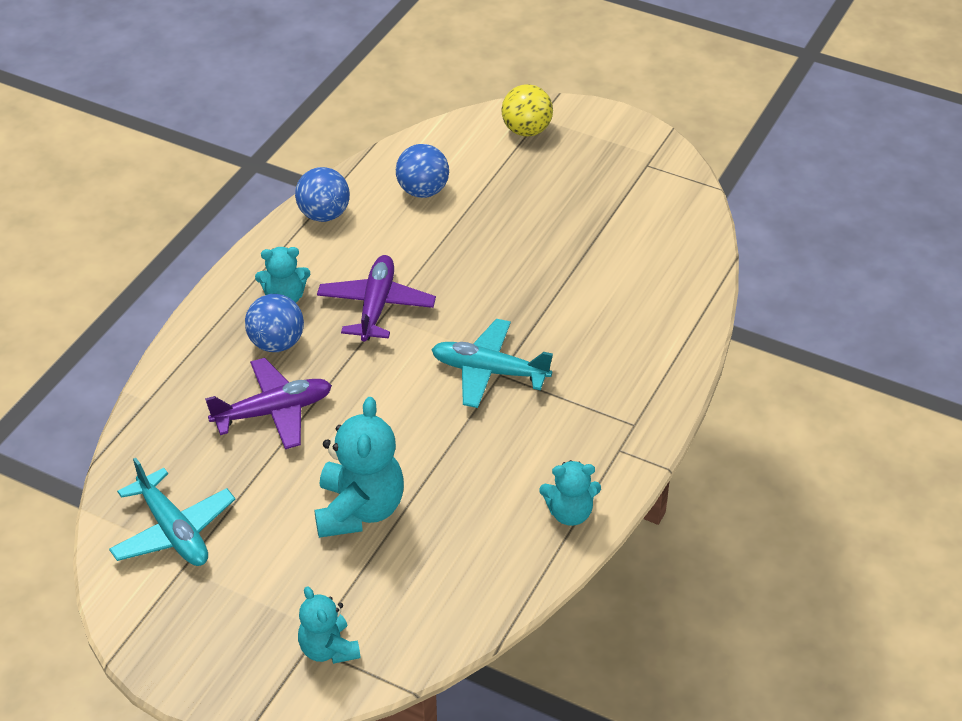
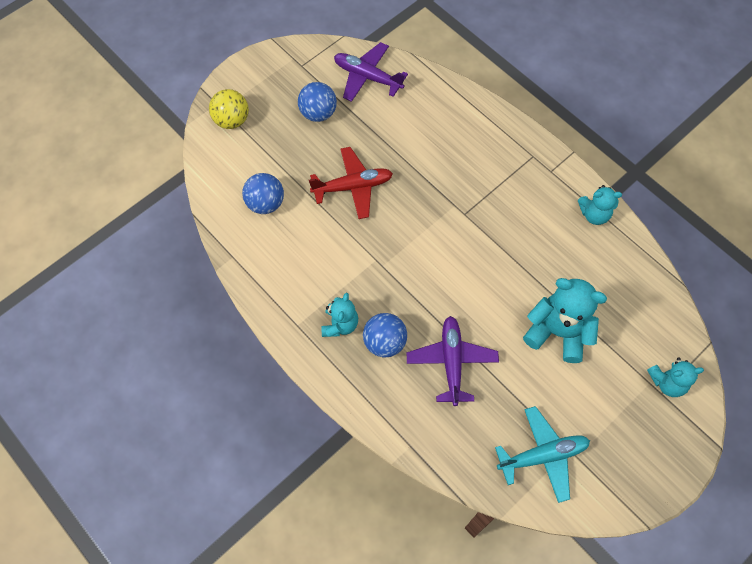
camera: 70 degrees left, 20 degrees up
(324, 215) = (261, 274): blue ball -> blue ball (318, 113)
(376, 306) = (372, 268): purple plane -> purple plane (367, 77)
(486, 259) = (353, 187): none -> red plane
(489, 371) = (460, 219): turquoise plane -> none
(569, 513) = (594, 214): turquoise teddy bear -> turquoise teddy bear turned 75 degrees clockwise

